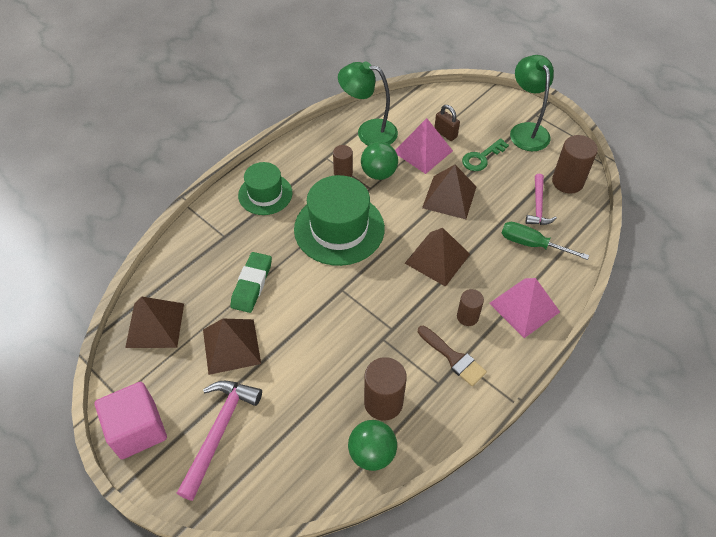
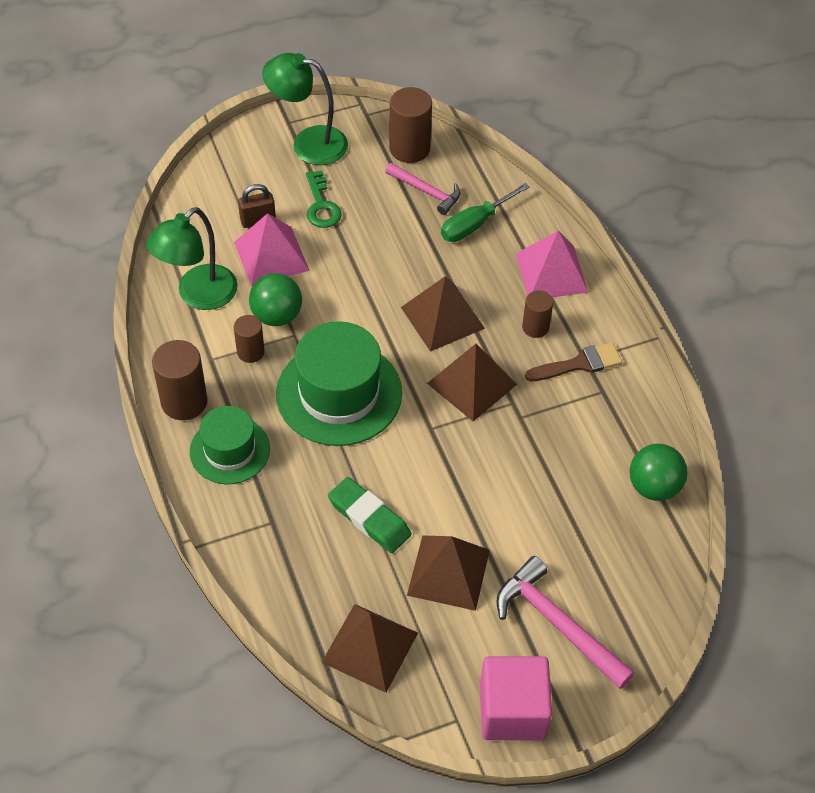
camera: 65 degrees left, 0 degrees up
(383, 402) = (600, 451): brown cylinder -> brown cylinder (184, 401)
(449, 197) = (360, 264): brown pyramid -> brown pyramid (471, 383)

